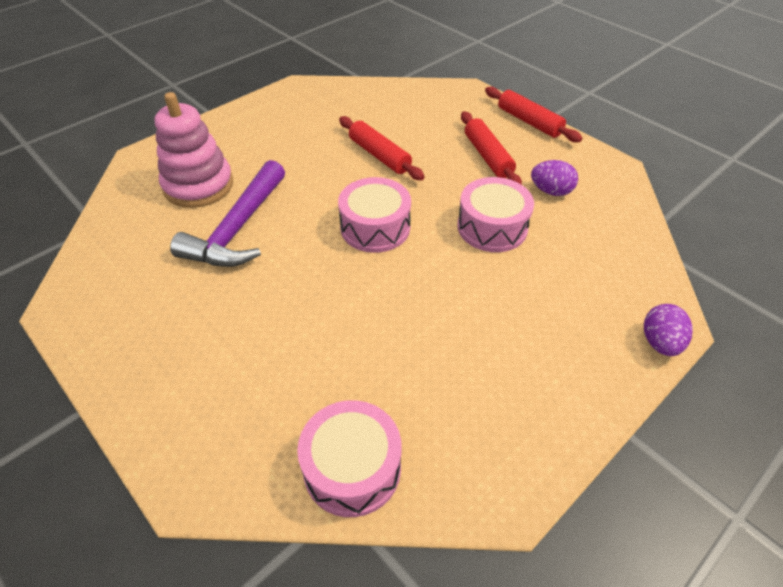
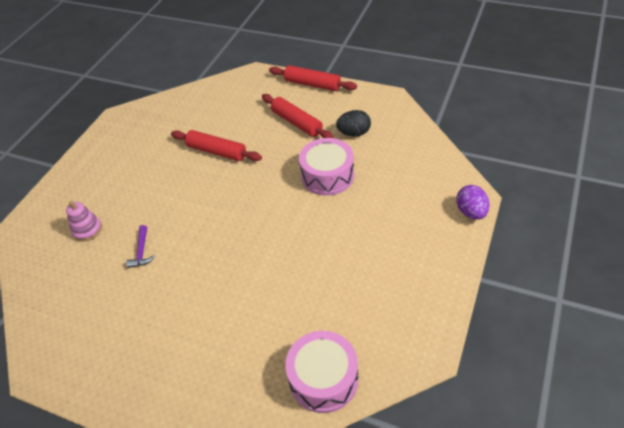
camera: 20 degrees left, 0 degrees up
(198, 185) = (87, 230): pink stacking toy -> pink stacking toy, size x0.50
(237, 229) = (142, 252): purple hammer -> purple hammer, size x0.41
(375, 227) = (245, 208): pink drum -> none
(551, 191) = (354, 133): purple egg -> black egg

